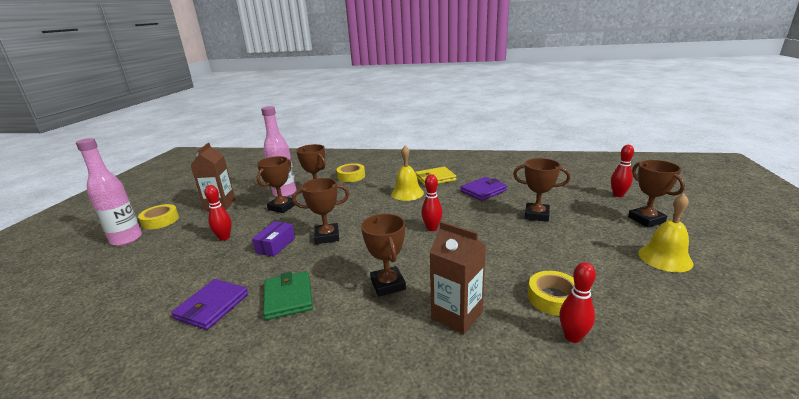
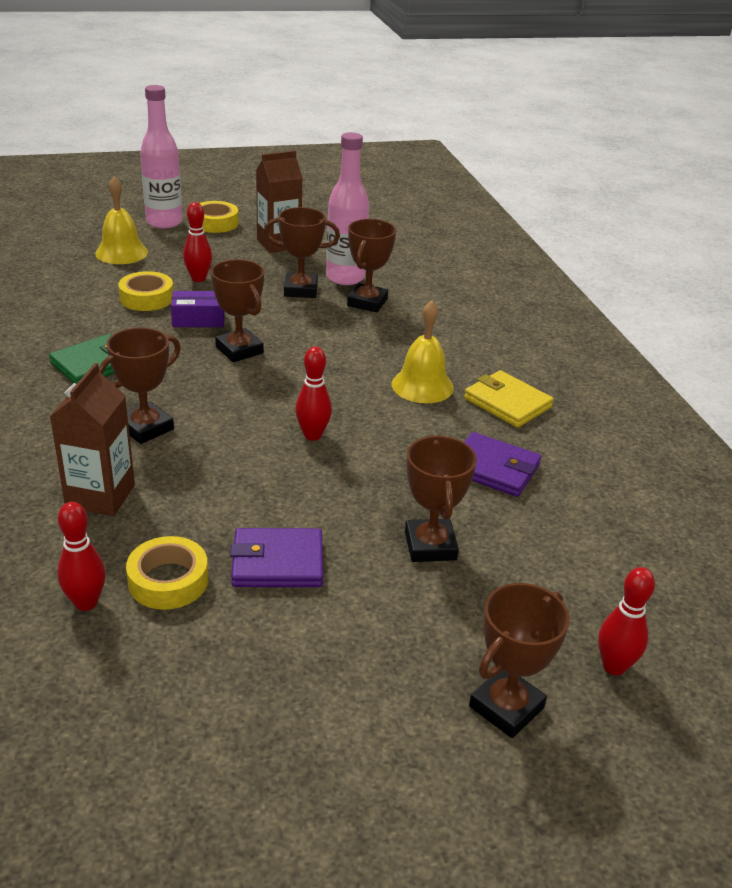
camera: 60 degrees right, 10 degrees up
(212, 306) = (63, 323): purple wallet -> purple wallet (277, 562)
(351, 176) = (448, 315): yellow tape -> yellow tape (147, 298)
(665, 258) = (350, 722): yellow bell -> yellow bell (121, 252)

